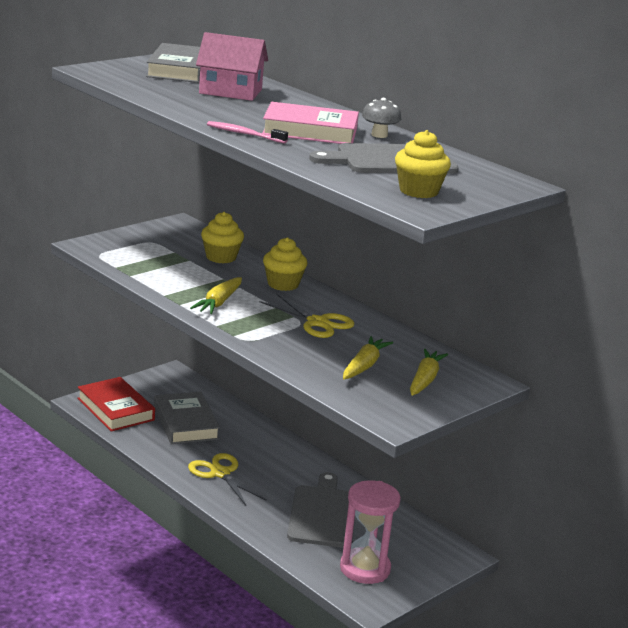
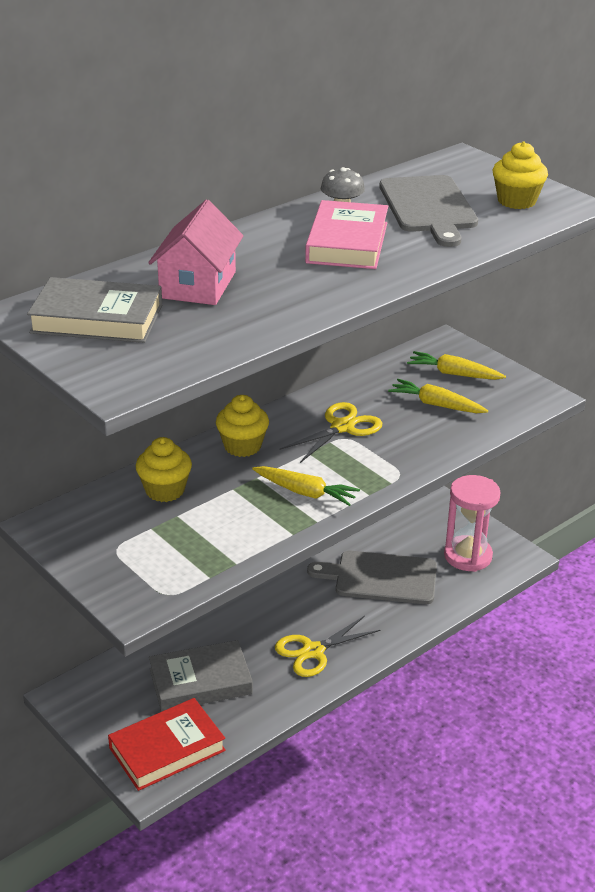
camera: 85 degrees left, 10 degrees up
(244, 134) = (379, 279): pink toothbrush -> none

